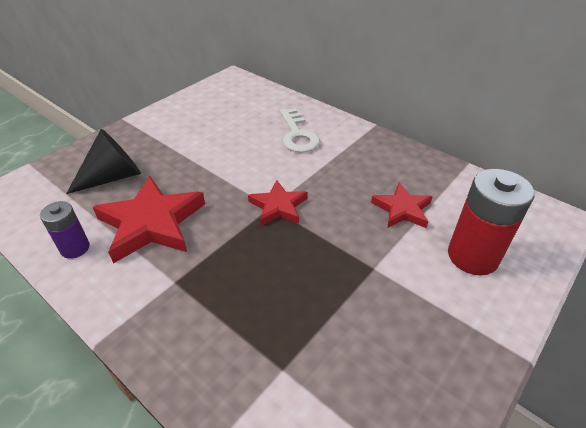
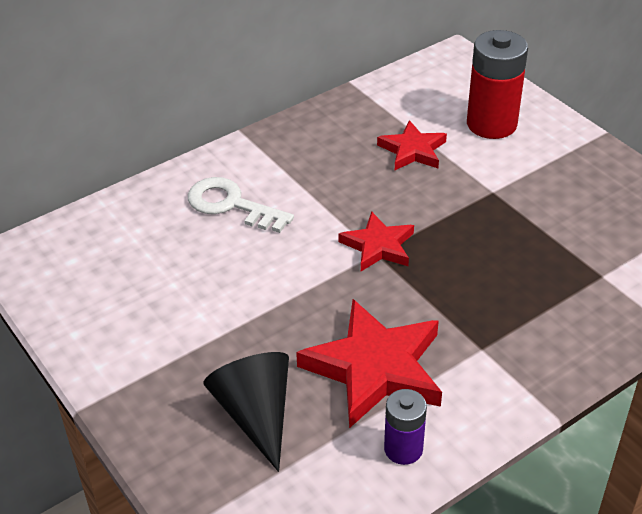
camera: 75 degrees left, 0 degrees up
(297, 135) = (231, 205): white key -> white key turned 150 degrees counterclockwise

